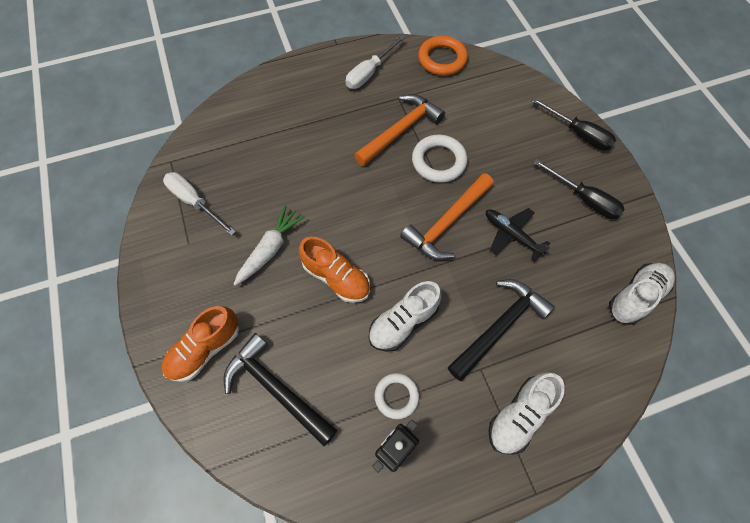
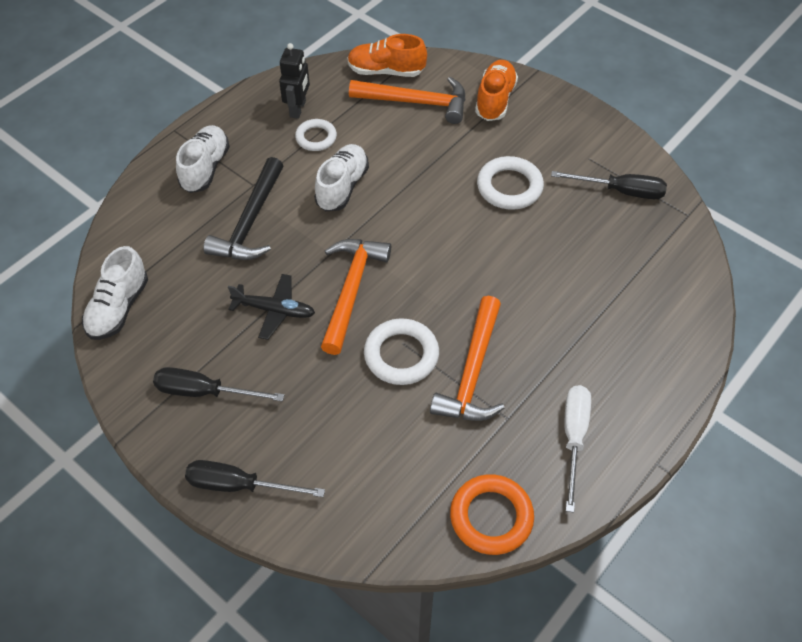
camera: 150 degrees right, 10 degrees down
(195, 202) = (620, 191): white screwdriver -> black screwdriver
(270, 249) = (509, 187): white carrot -> white ring
(276, 389) = (416, 102): black hammer -> orange hammer
(336, 277) = (428, 193): orange shoe -> orange shoe (386, 71)

